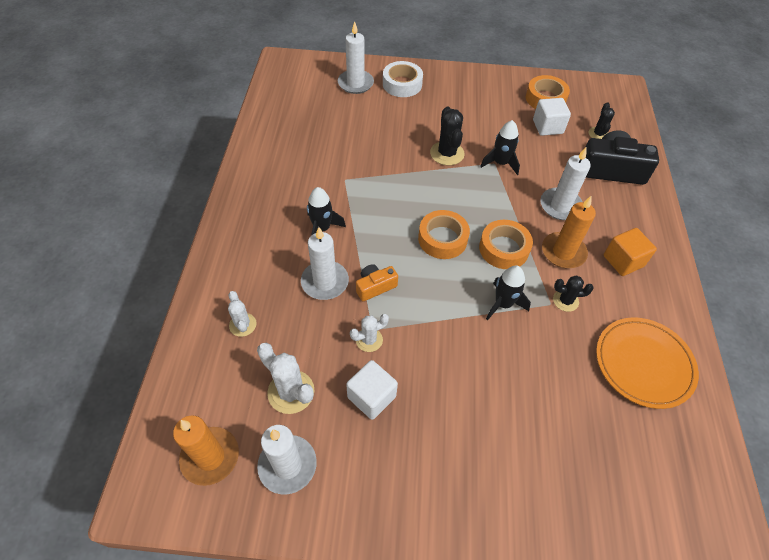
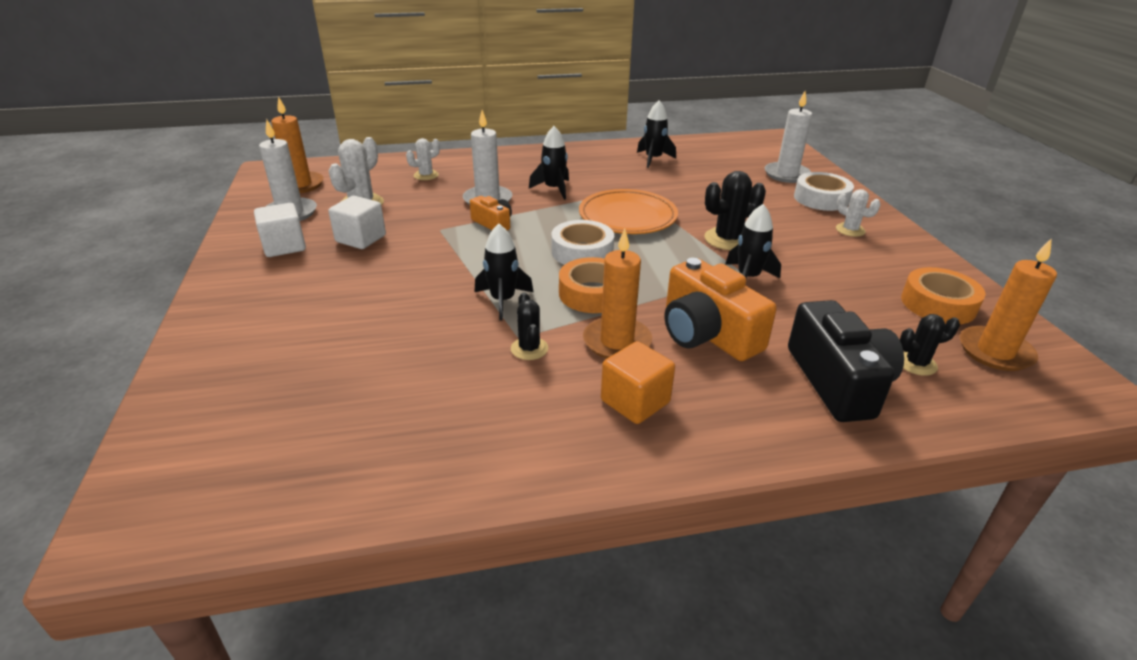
camera: 75 degrees right, 20 degrees down
(289, 145) = (653, 159): none -> black rocket
(369, 340) = (426, 229): white cactus -> white cactus (850, 230)
(442, 239) = (582, 252): orange tape -> white tape
(547, 127) = (871, 311): white cube -> white cube (284, 246)
(560, 206) = (707, 333): white candle -> orange camera
(591, 102) = (995, 352): none -> orange candle
(643, 364) = (441, 428): orange plate -> orange plate (627, 217)

